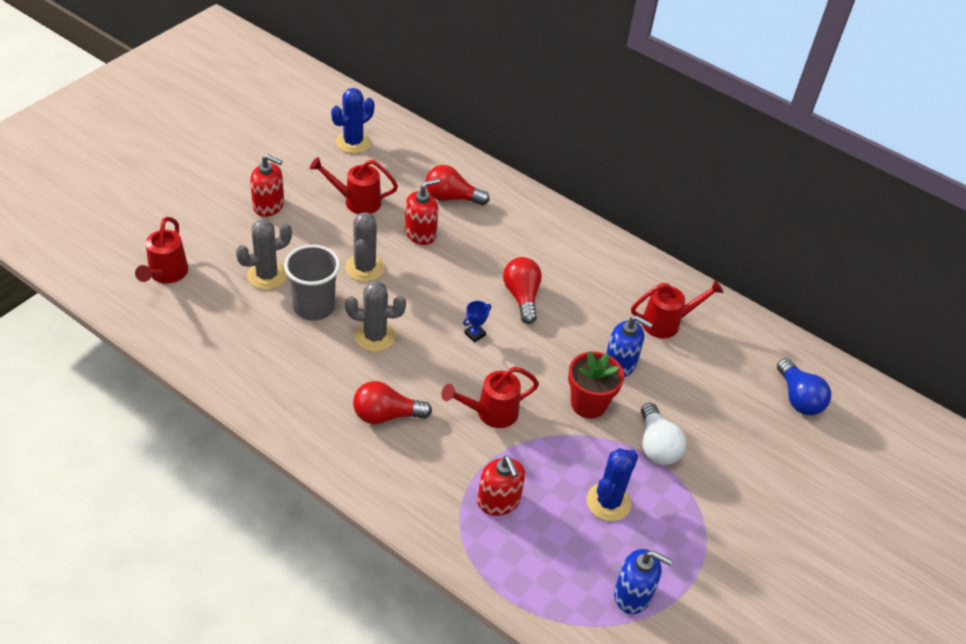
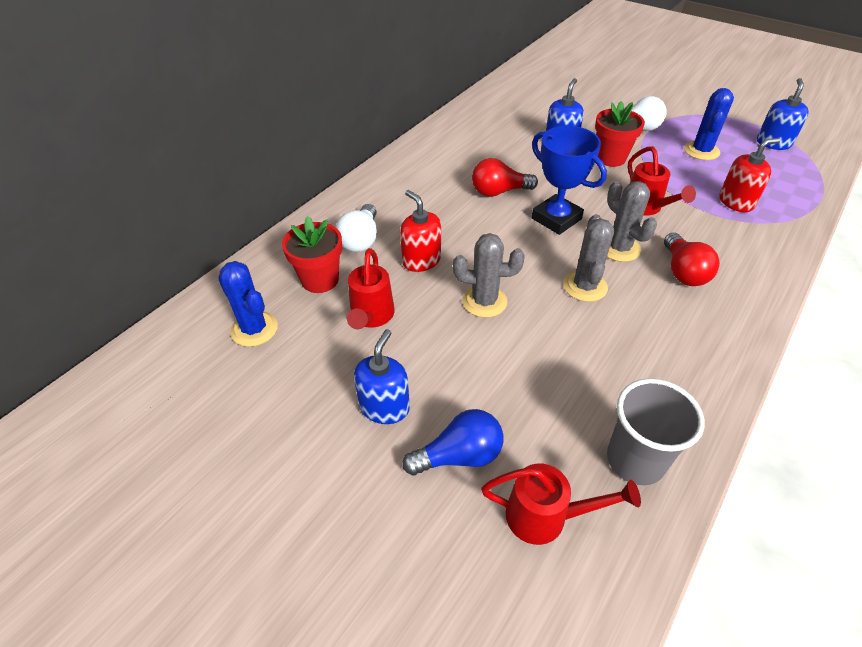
camera: 85 degrees left, 0 degrees up
(267, 275) = (518, 392): grey cactus -> grey cactus (619, 248)
(269, 205) = (384, 407): red soap dispenser -> blue soap dispenser
(314, 307) = (558, 340): grey cup -> grey cup (635, 460)
(402, 174) = (320, 280): none -> red flower pot
(451, 198) = (361, 239): red light bulb -> white light bulb
(475, 334) = (556, 219): blue trophy -> blue trophy, size x2.37
(608, 502) = (701, 151): blue cactus -> blue cactus turned 75 degrees clockwise
(667, 323) = (507, 120): red watering can -> none
(798, 398) = (562, 75): blue light bulb -> blue light bulb (459, 456)

